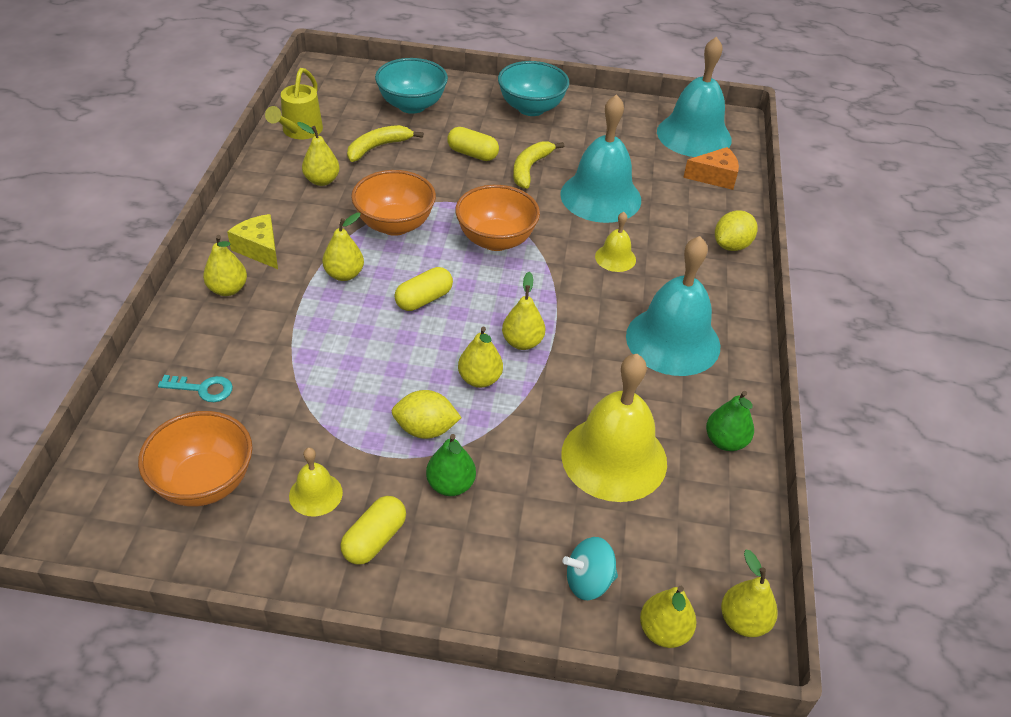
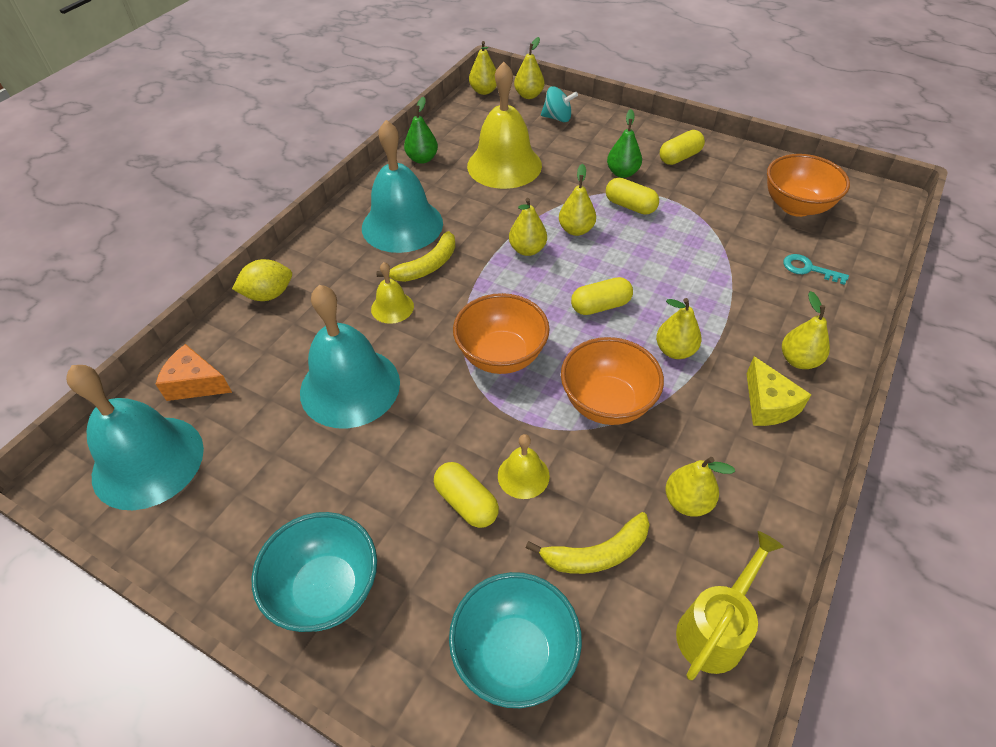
camera: 155 degrees left, 5 degrees up
(315, 494) = (716, 186): yellow bell -> yellow bell (523, 475)
(425, 429) = (630, 206): yellow lemon -> yellow capsule
(530, 168) = (404, 454): yellow banana -> yellow banana (426, 266)

